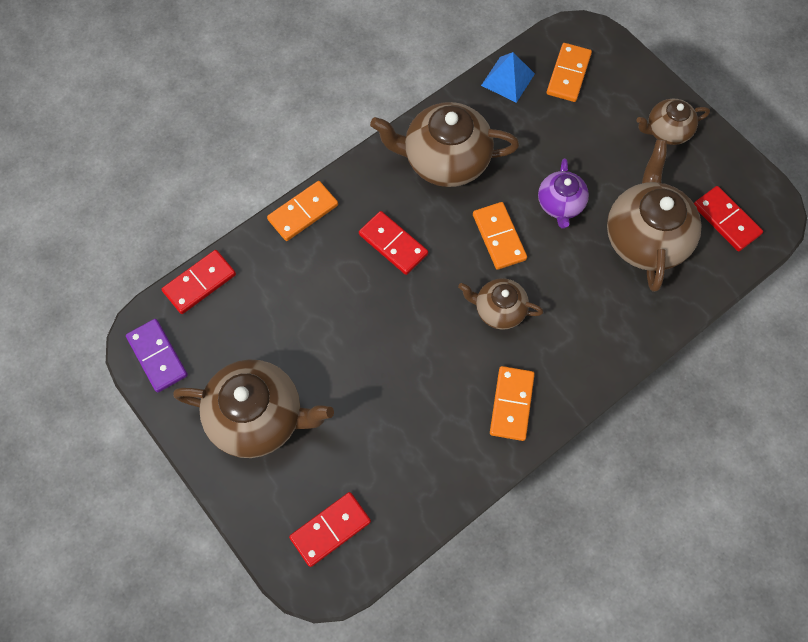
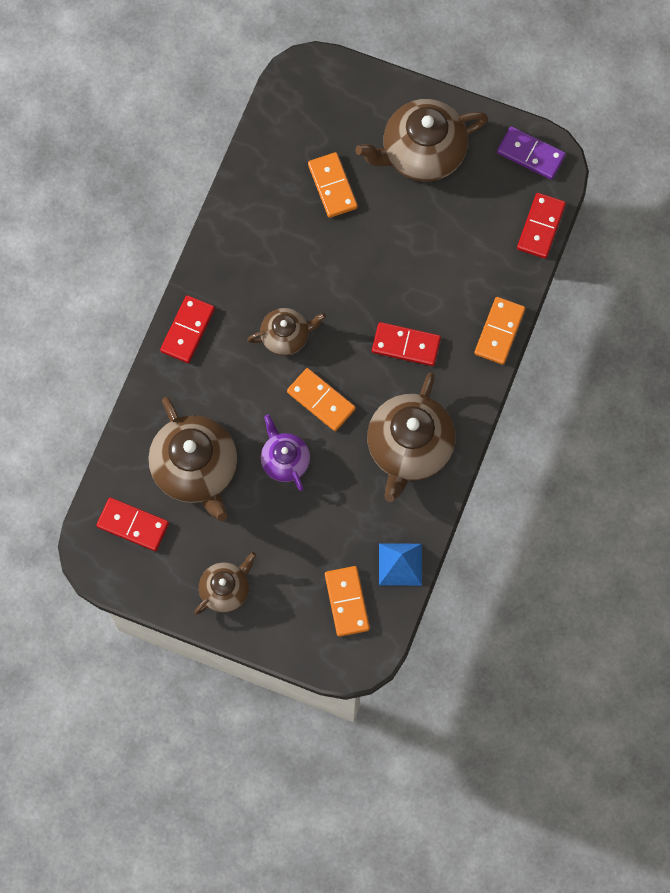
camera: 150 degrees right, 5 degrees up
(330, 529) = (317, 107): red domino -> red domino (188, 330)
(445, 160) = (409, 448): brown teapot -> brown teapot turned 135 degrees clockwise
(512, 404) = (234, 266): orange domino -> orange domino (332, 186)

